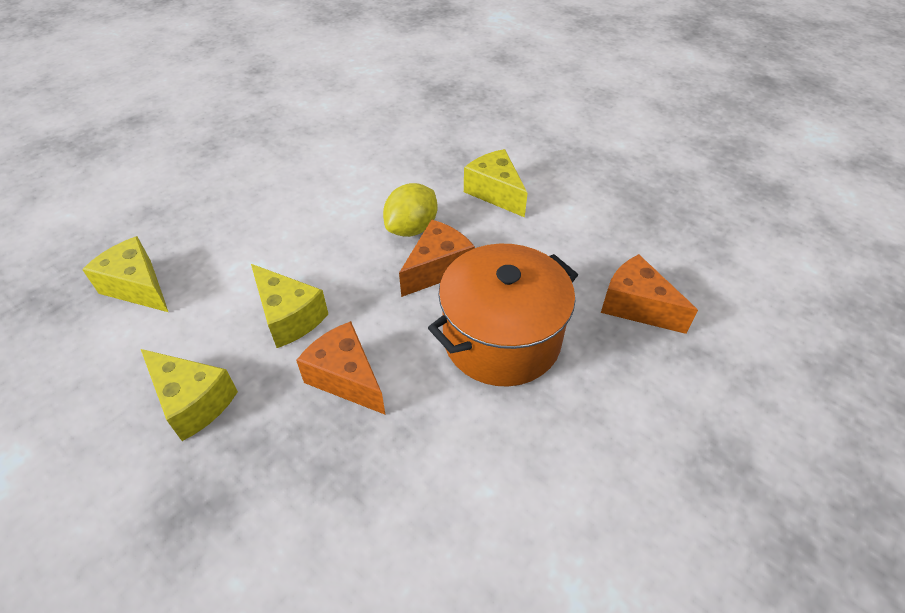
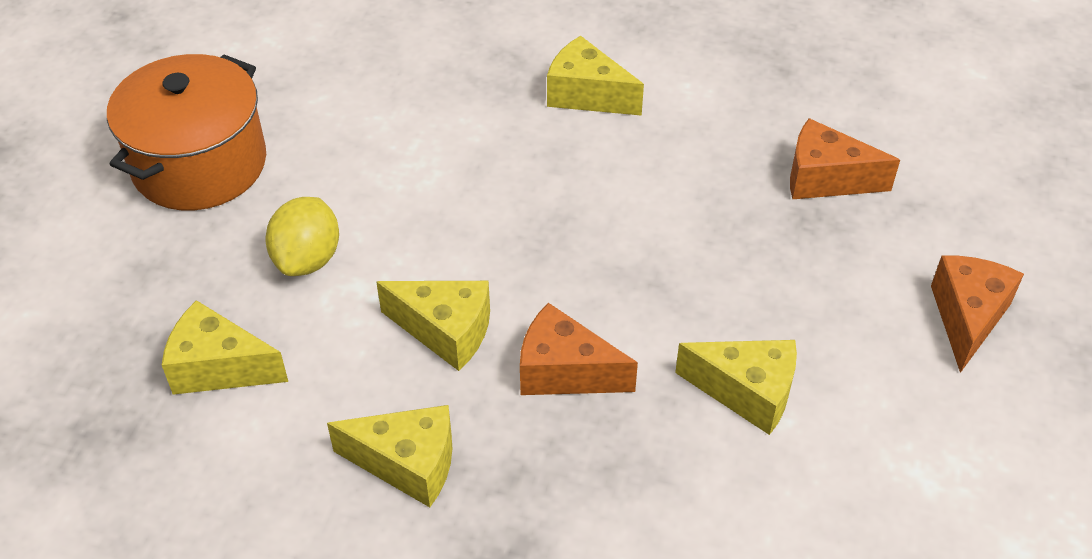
camera: 25 degrees left, 0 degrees up
(412, 228) = (515, 174): yellow lemon -> yellow lemon (307, 259)
(437, 268) = (581, 212): orange cheese -> orange cheese (967, 317)
(470, 452) = (747, 392): none -> yellow cheese
(501, 339) = (706, 266): orange pot -> orange pot (200, 164)

